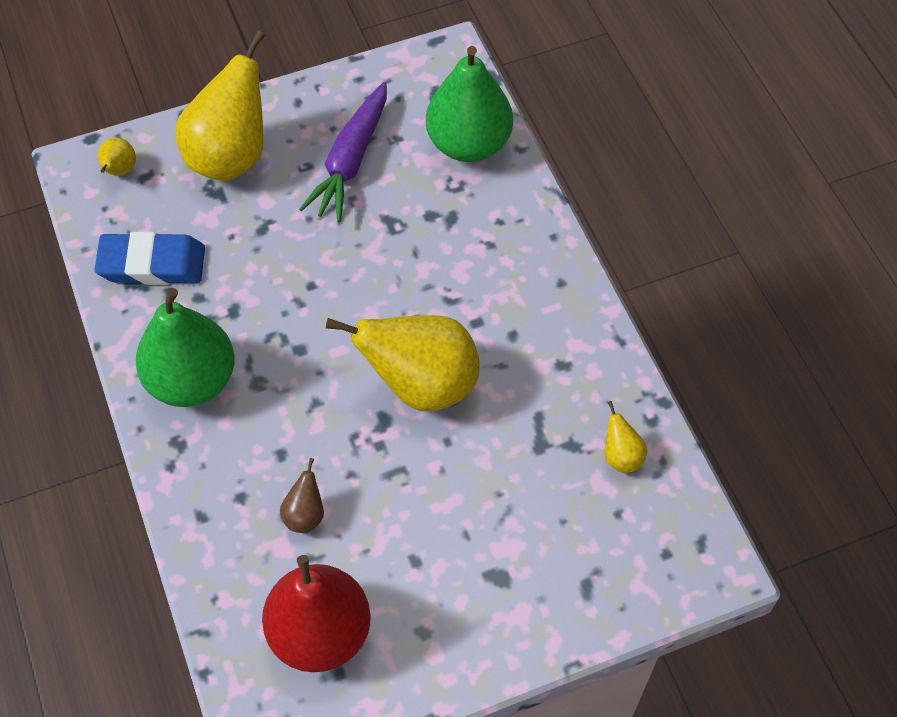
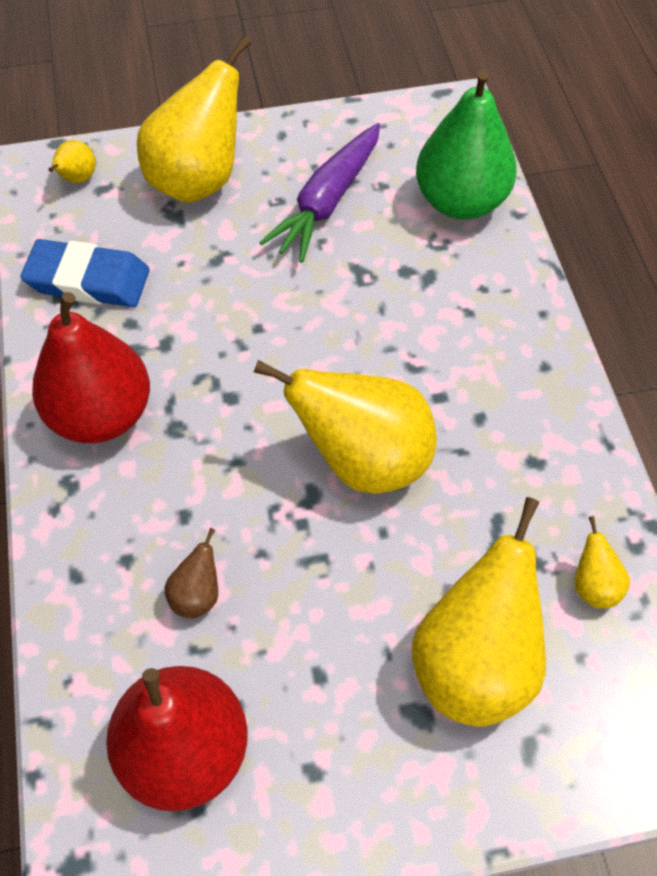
camera: 10 degrees right, 0 degrees up
(192, 380) = (102, 414): green pear -> red pear
(535, 530) = (474, 662): none -> yellow pear

